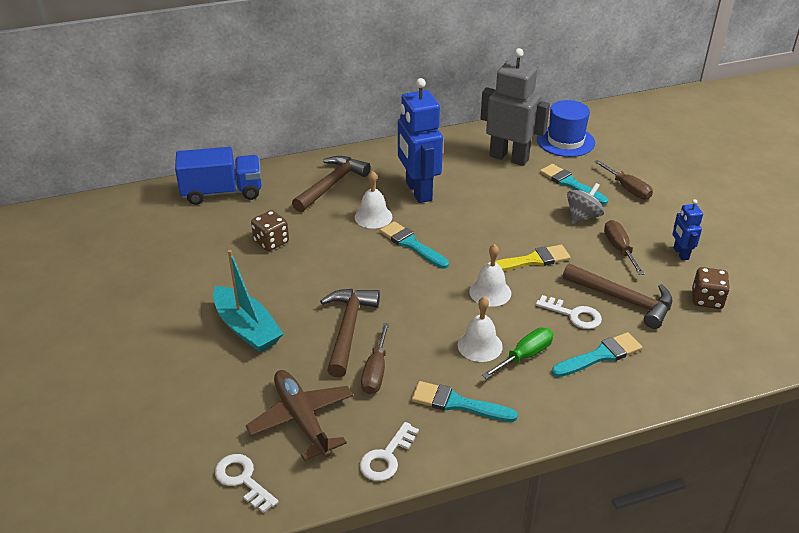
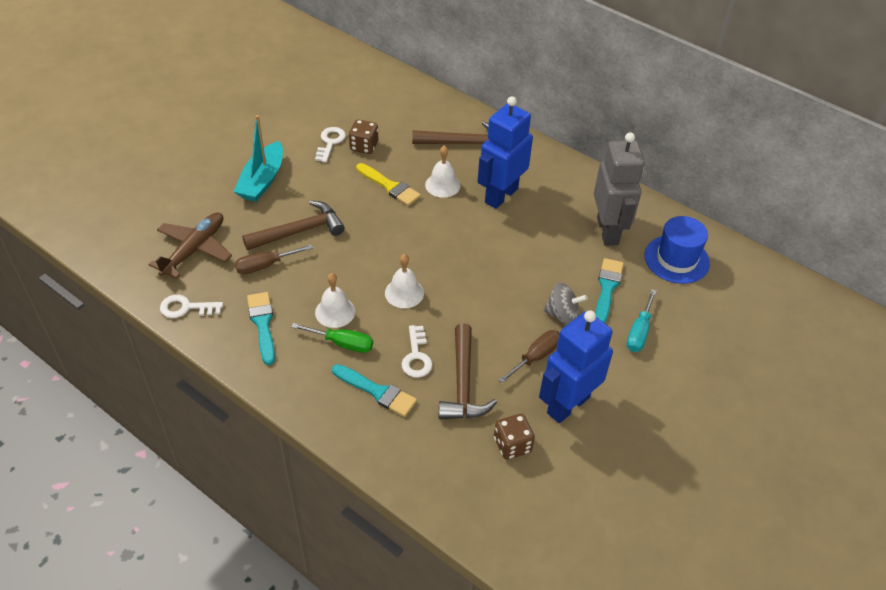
camera: 55 degrees right, 10 degrees up
(222, 192) = (400, 93): blue truck -> none
(242, 479) = (125, 247): white key -> white key (330, 142)
(411, 244) = (426, 222): turquoise brush -> none
(531, 260) = (467, 303): yellow brush -> yellow brush (390, 186)
(627, 189) = (639, 332): brown screwdriver -> turquoise screwdriver
(680, 253) = (567, 405): blue robot -> blue robot, size x2.06

